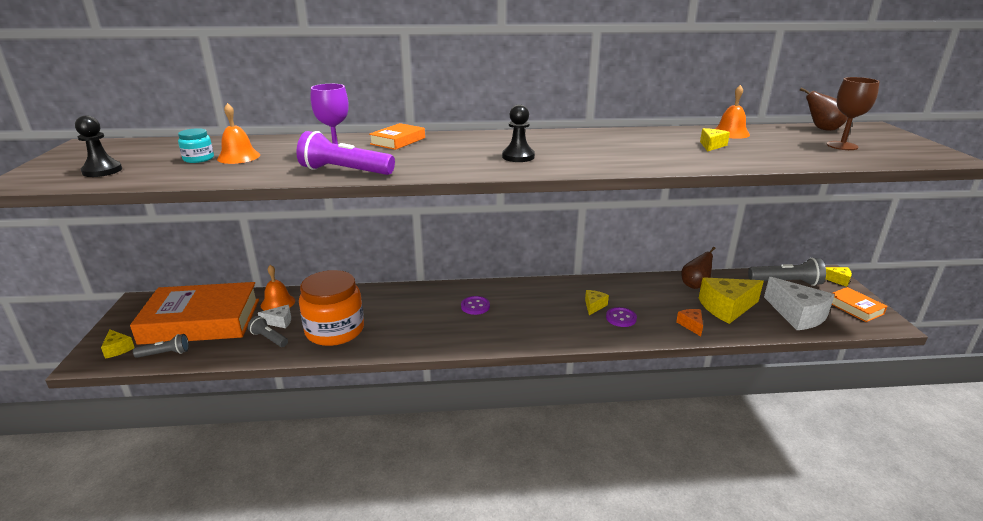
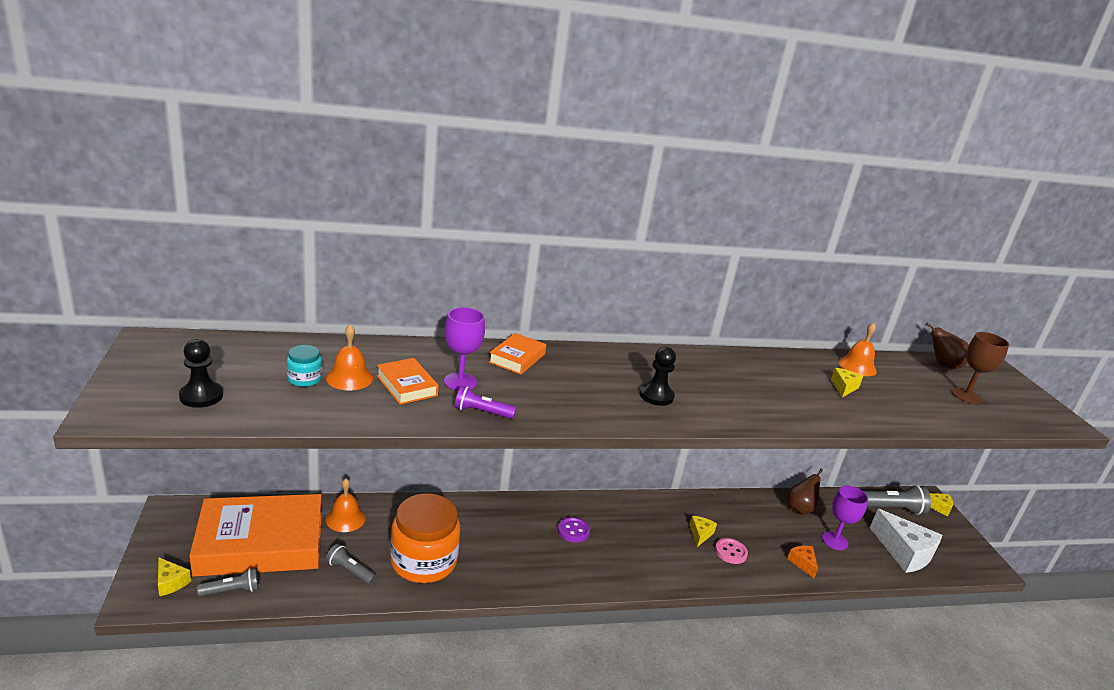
camera: 10 degrees left, 0 degrees up
(279, 321) = (355, 546): white cheese -> none
(345, 171) = (482, 412): purple flashlight -> purple flashlight, size x0.59
(621, 318) = (730, 552): purple button -> pink button
(726, 308) = (834, 541): yellow cheese -> purple goblet
(855, 308) = (957, 545): orange book -> orange book (407, 386)

